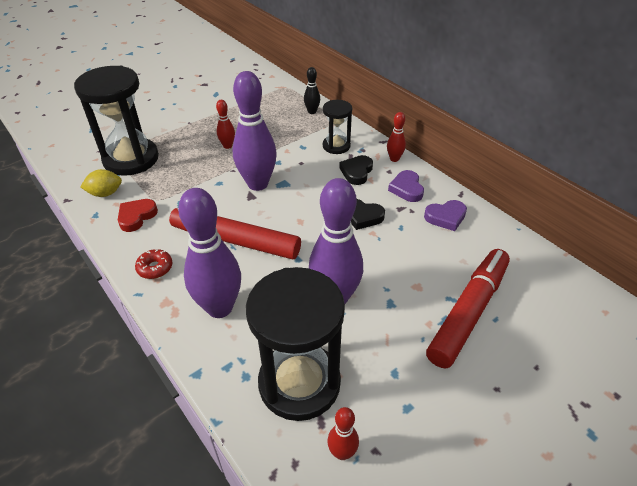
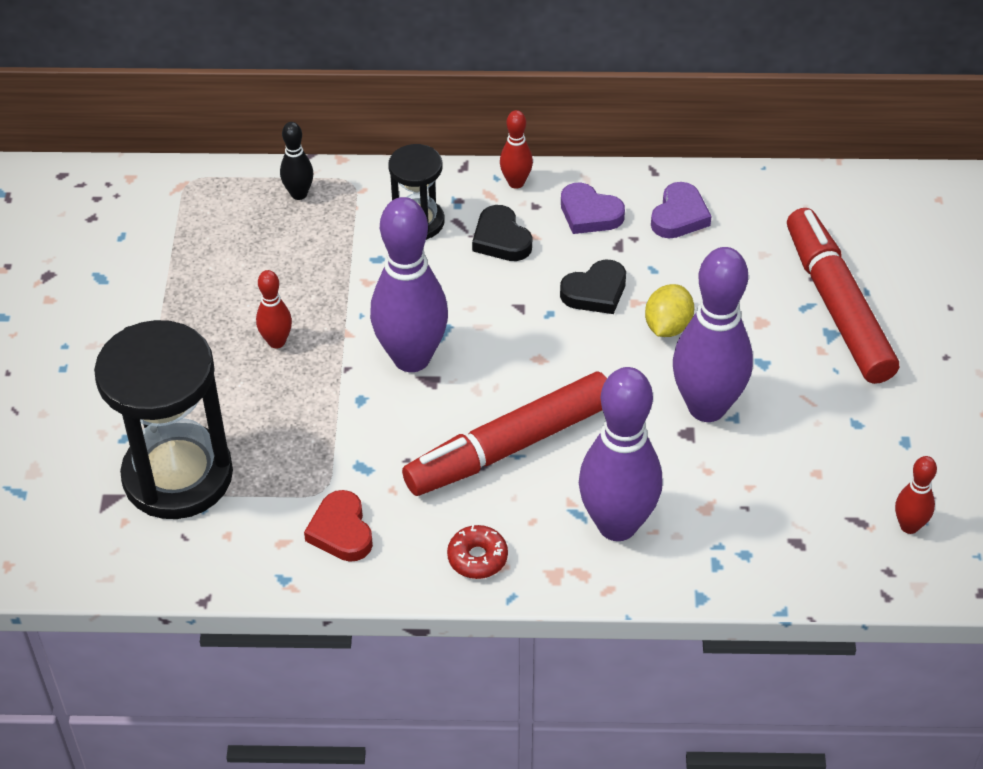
camera: 50 degrees left, 5 degrees up
(105, 193) = (240, 545): yellow lemon -> yellow lemon (668, 326)
(299, 383) = (797, 511): black hourglass -> none

